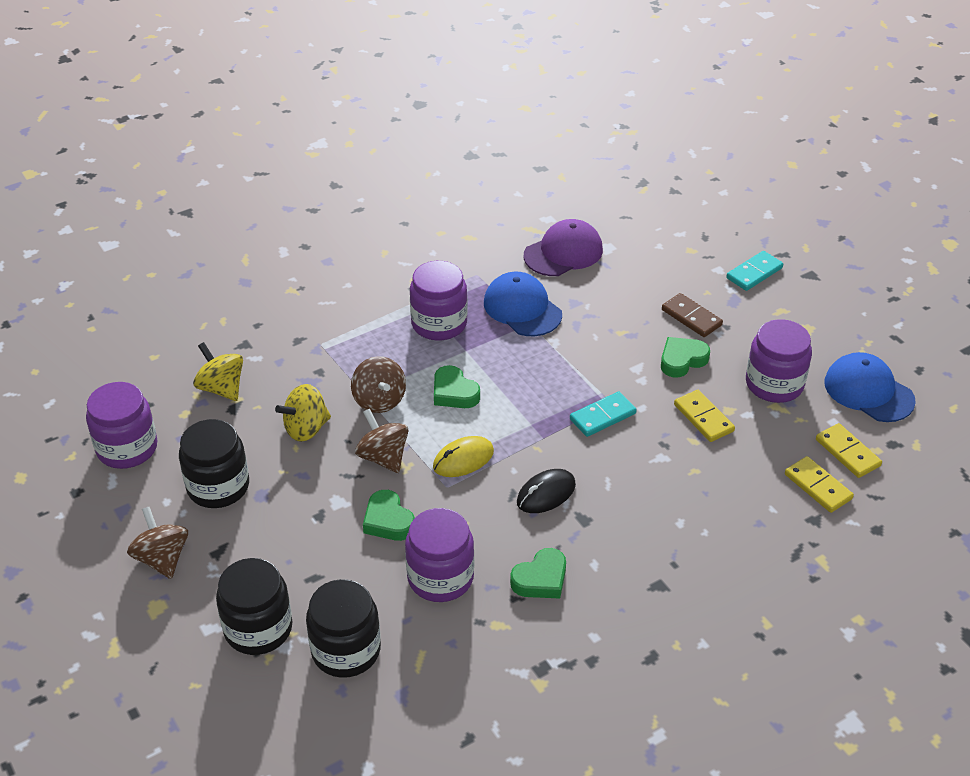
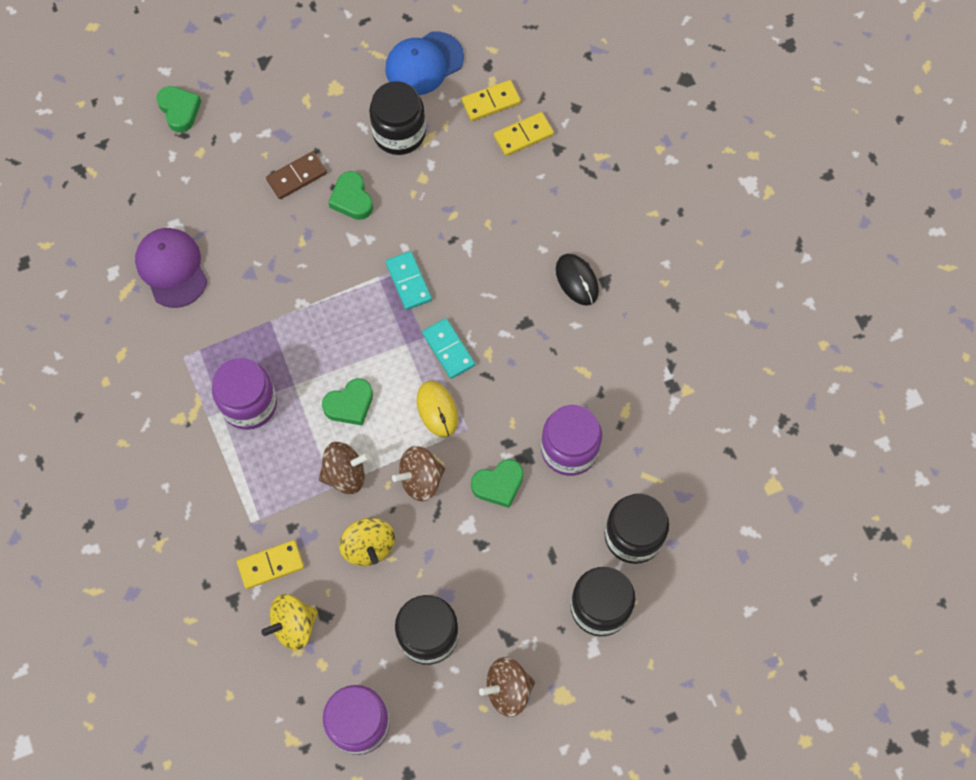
camera: 80 degrees left, 25 degrees up
(522, 308) = (246, 322): blue cap -> none
(541, 579) = (584, 369): green heart -> green heart (179, 110)
(546, 493) = (491, 347): black mouse -> black mouse (577, 280)
(703, 418) = (428, 200): yellow domino -> yellow domino (271, 565)
(754, 273) = (249, 107): turquoise domino -> turquoise domino (448, 349)
(774, 384) = (399, 133): purple jar -> black jar

